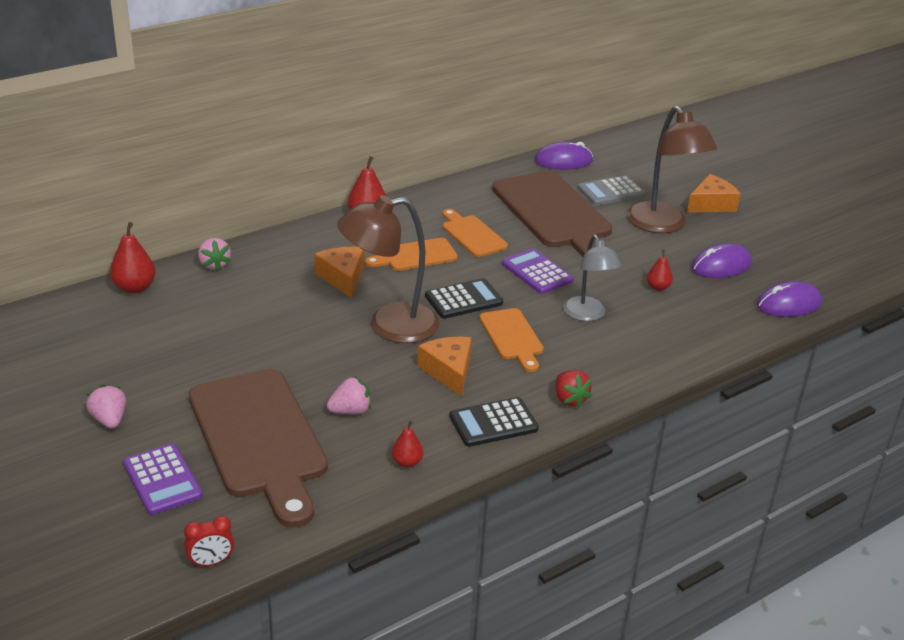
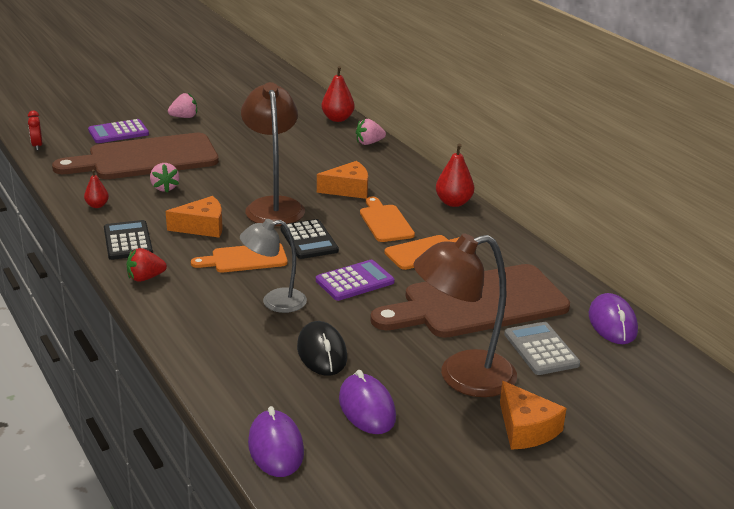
camera: 95 degrees right, 5 degrees down
(658, 287) = (322, 353): red pear -> black mouse

